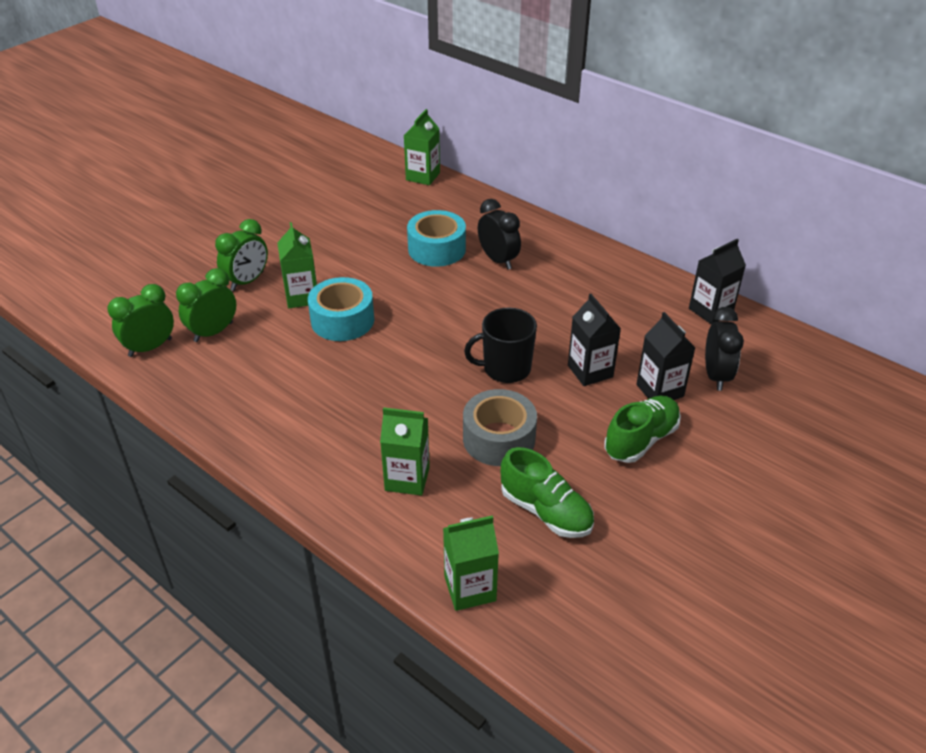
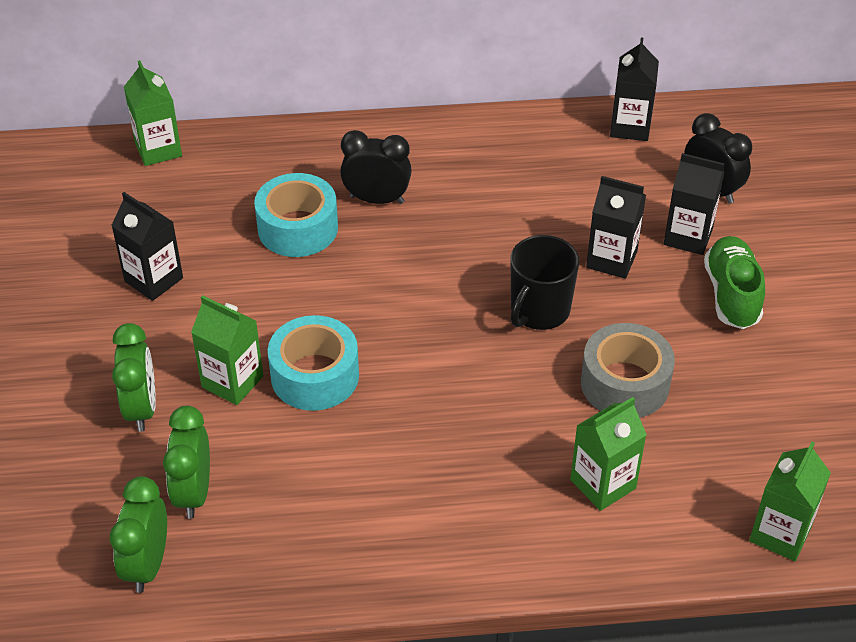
camera: 45 degrees left, 5 degrees up
(335, 231) = (154, 280): none -> black carton
(546, 511) = (746, 418): green shoe -> none

